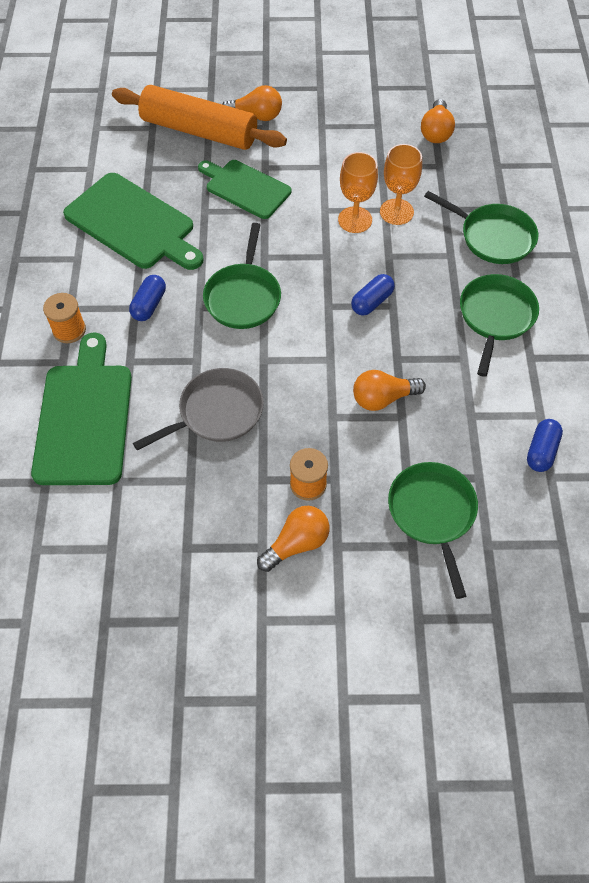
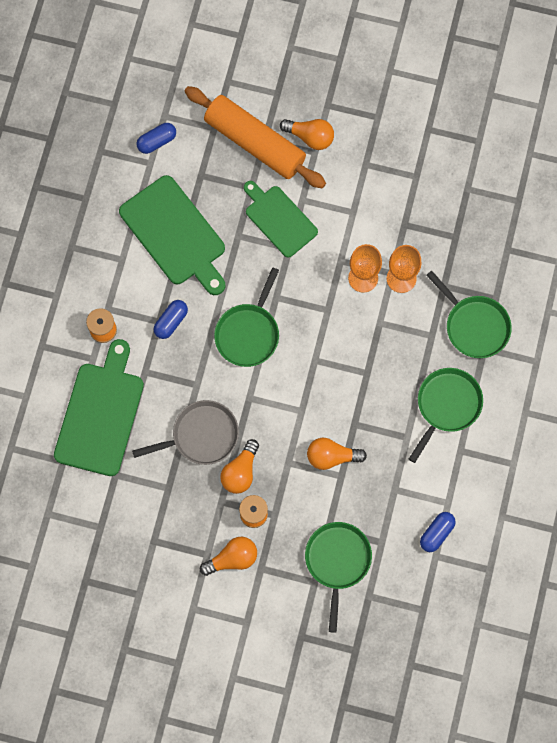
camera: 15 degrees right, 15 degrees up
(372, 302) = (351, 365): blue capsule -> blue capsule (157, 141)
(436, 132) = (466, 197): orange light bulb -> orange light bulb (240, 472)

